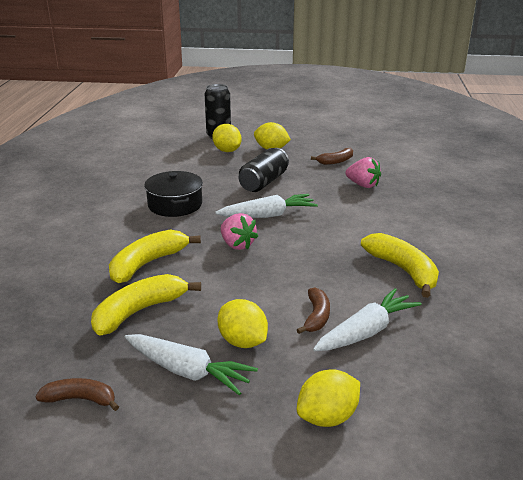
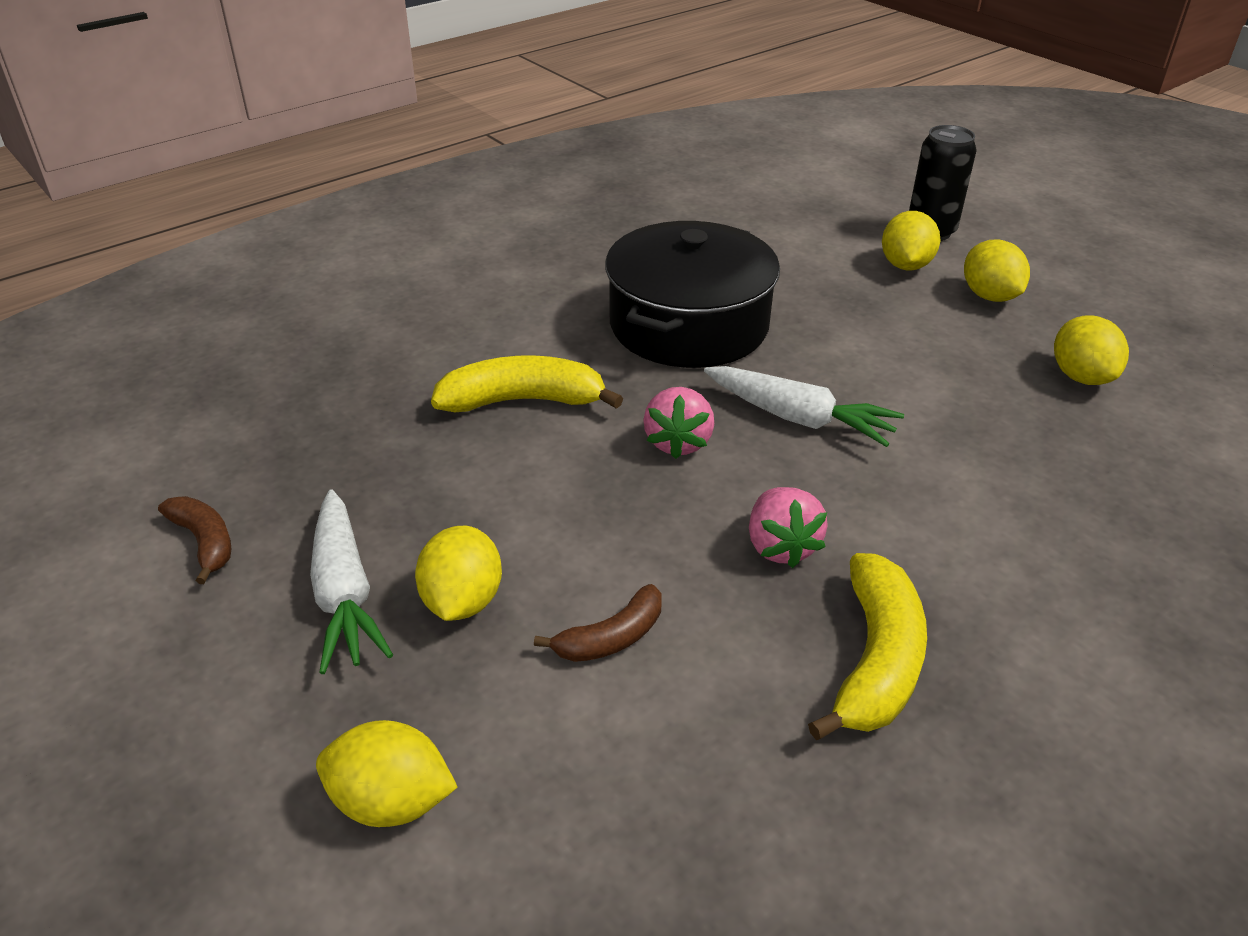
camera: 45 degrees right, 10 degrees up
(139, 311) = (416, 466): yellow banana -> none
(175, 204) = (689, 325): black pot -> black pot, size x1.59
(263, 182) = (881, 353): black can -> none
(336, 161) = (1081, 376): brown banana -> yellow lemon
(363, 185) = (1062, 451): pink strawberry -> pink strawberry (780, 546)
(366, 331) = (644, 719): white carrot -> none

